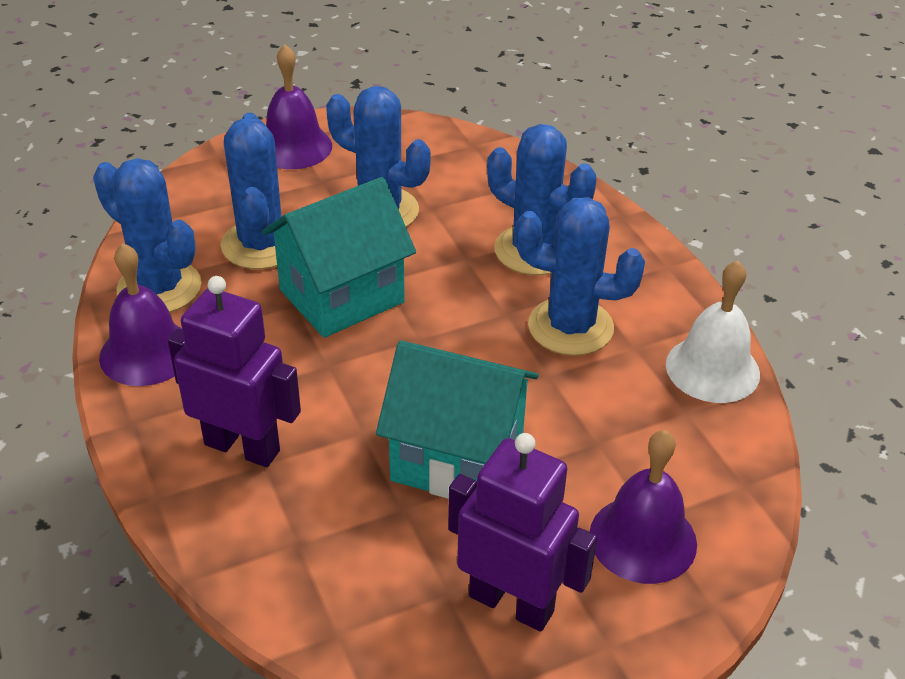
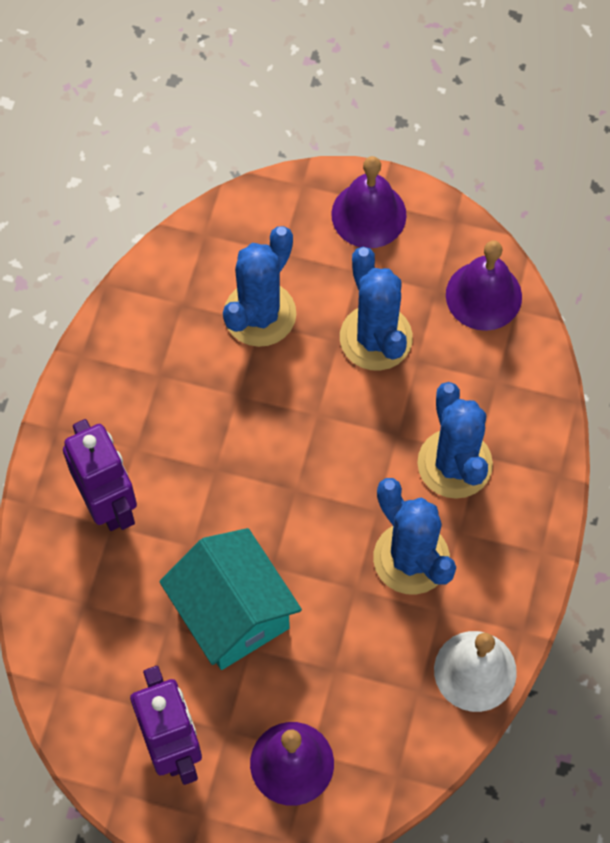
camera: 40 degrees right, 25 degrees up
(147, 352) = (107, 371): purple bell -> purple bell (483, 295)
(159, 288) = (157, 311): blue cactus -> none
(342, 296) = (276, 410): turquoise house -> none

